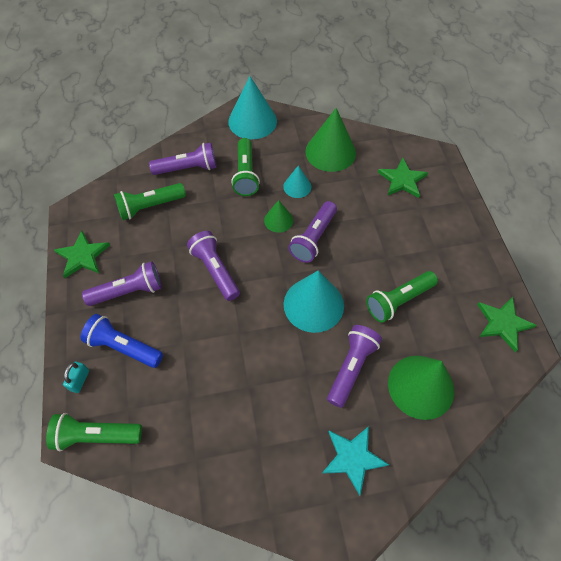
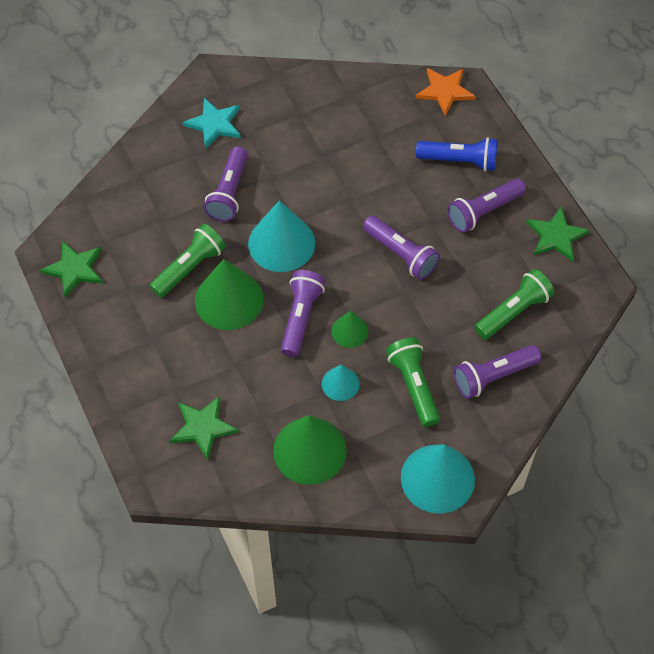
camera: 165 degrees right, 0 degrees up
(79, 380) = (484, 126): turquoise padlock -> none
(96, 436) = (445, 91): green flashlight -> orange star
(421, 386) = (158, 192): green cone -> green cone (229, 300)

